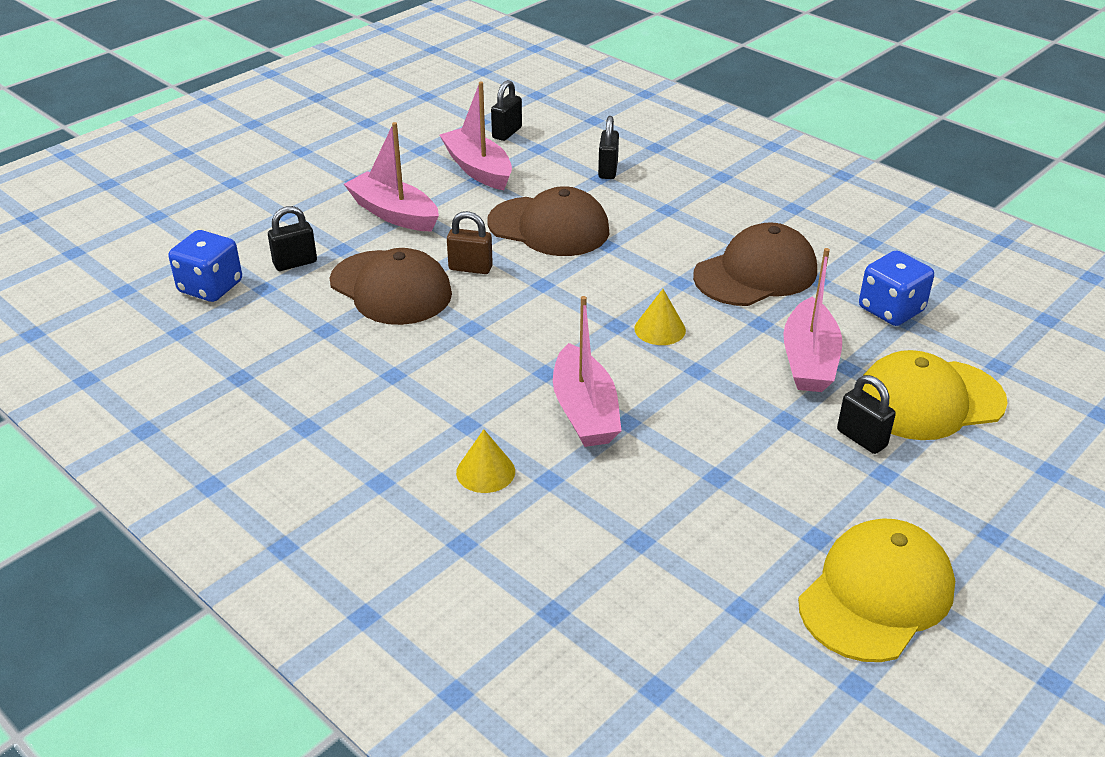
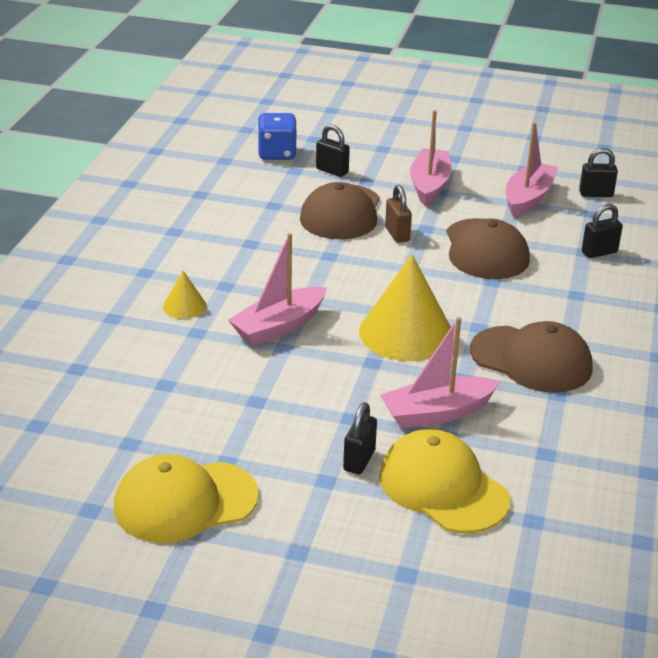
camera: 60 degrees right, 5 degrees down
(660, 329) = (406, 333): yellow cone -> yellow cone, size x2.12
(876, 594) = (185, 502): yellow cap -> yellow cap turned 150 degrees clockwise
(891, 309) = (555, 442): blue dice -> none

